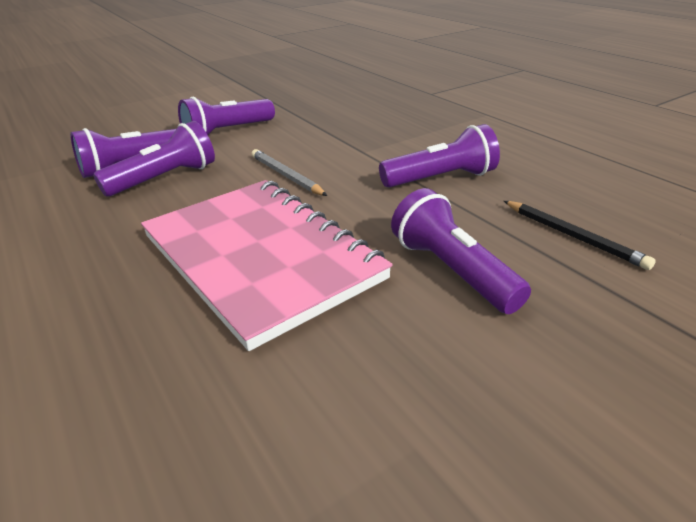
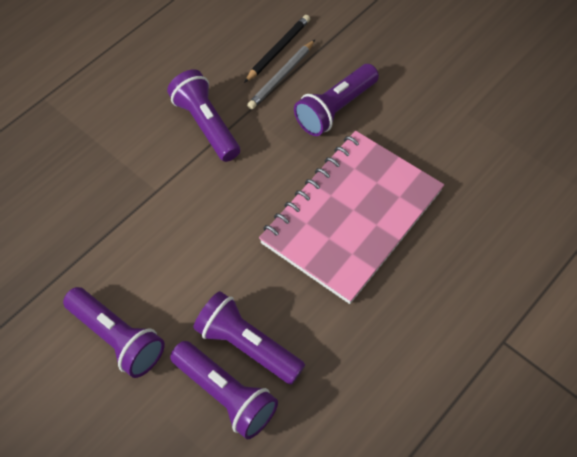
camera: 105 degrees left, 25 degrees up
(286, 176) = (221, 240): grey pencil -> grey pencil (281, 77)

